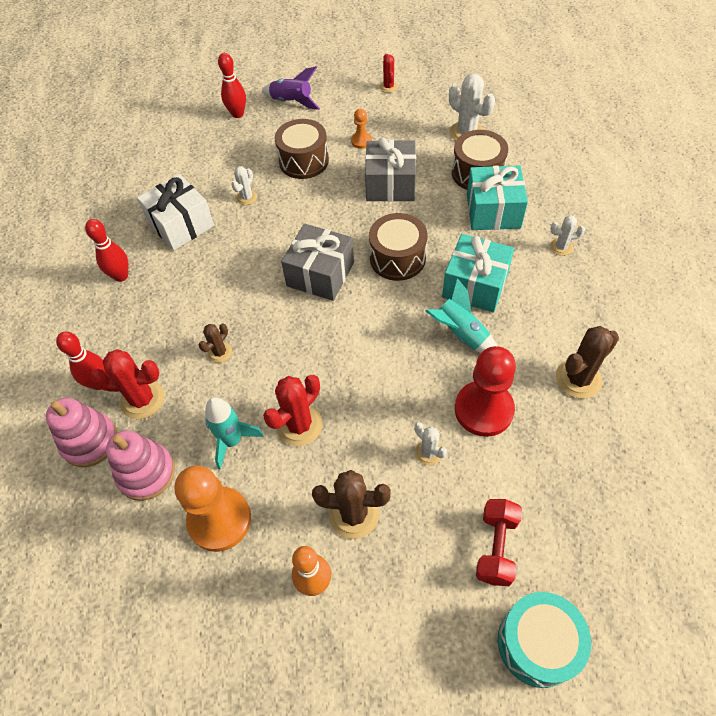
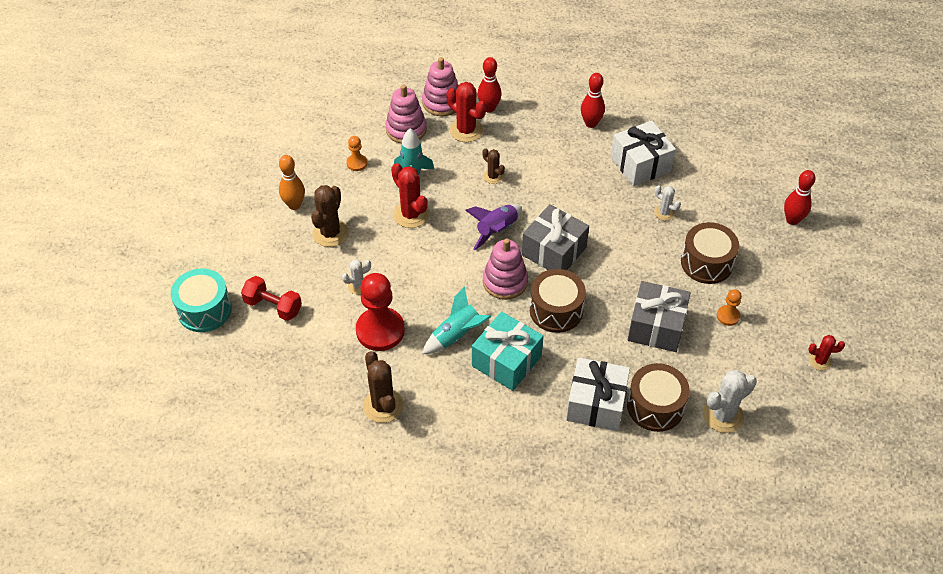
camera: 100 degrees right, 5 degrees down
(142, 399) = (466, 130): red cactus -> red cactus turned 60 degrees counterclockwise
(219, 520) = (357, 163): orange pawn -> orange pawn, size x0.48
(292, 102) = (805, 267): purple rocket -> purple rocket (496, 230)
(374, 307) = (505, 281): none -> pink stacking toy
(493, 211) = (596, 404): turquoise gift -> white gift
(561, 247) = (531, 447): white cactus -> none

